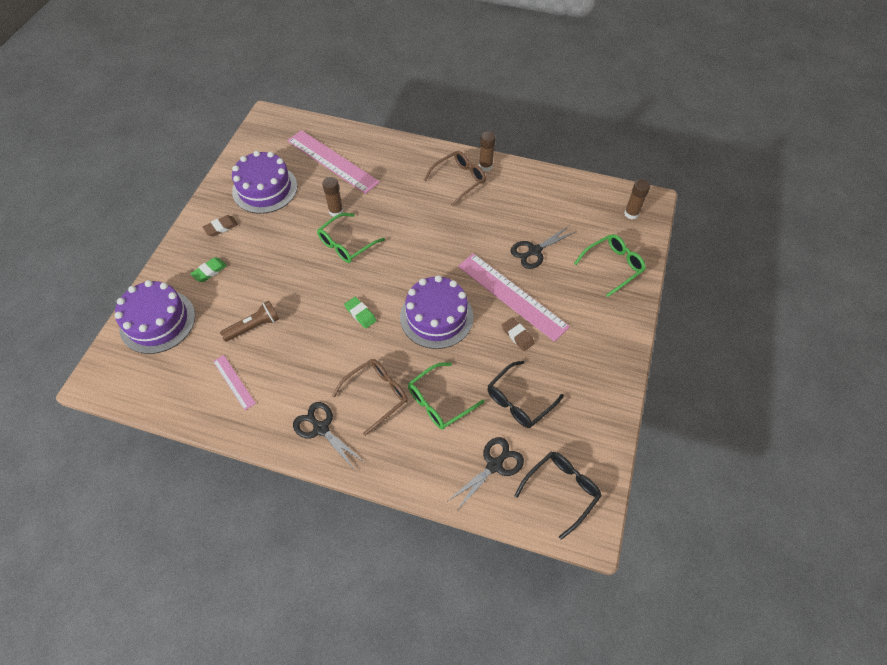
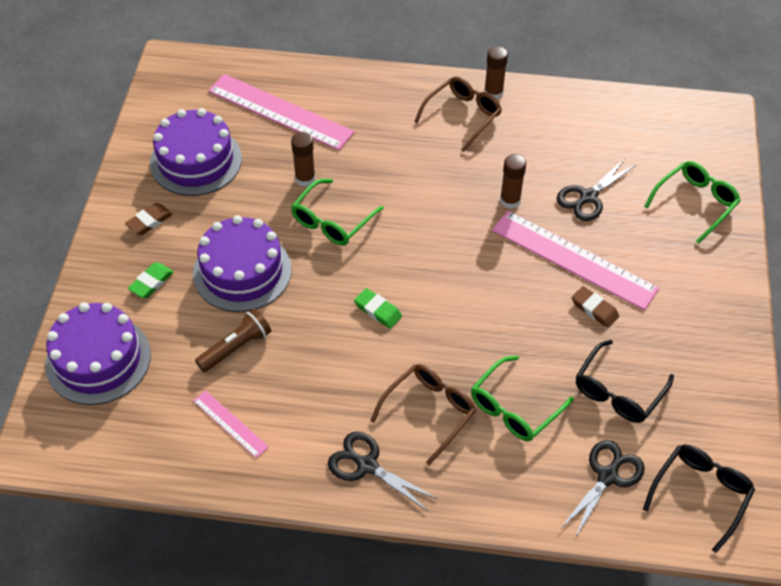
camera: 10 degrees left, 5 degrees down
(436, 317) = (481, 300): purple cake -> purple cake (242, 271)
(631, 213) = (702, 132): brown glue stick -> brown glue stick (510, 201)

